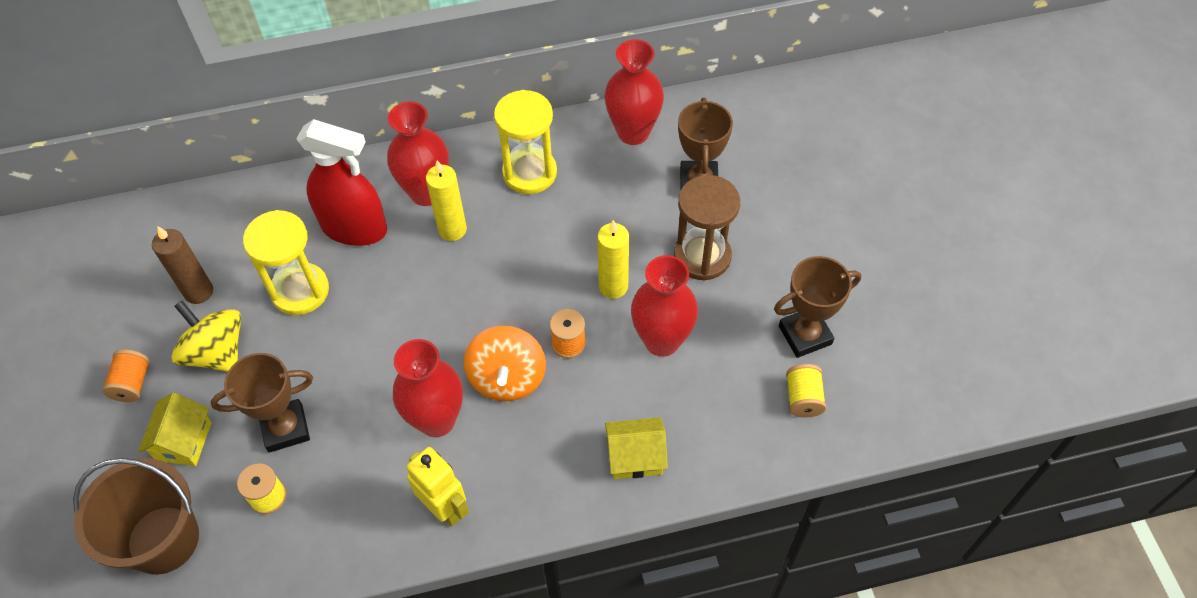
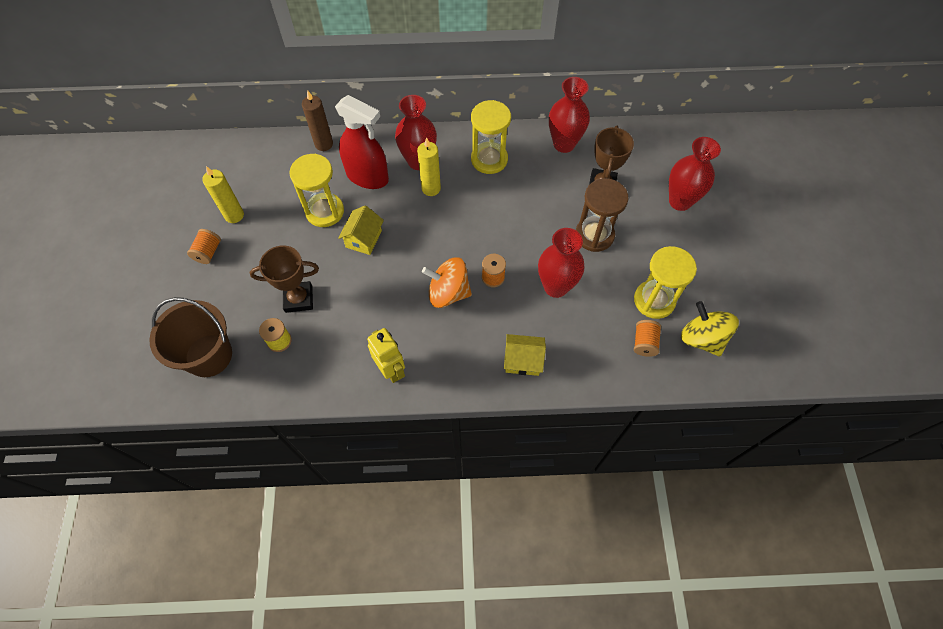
camera: 10 degrees right, 5 degrees up
(184, 441) = (233, 295): yellow house -> yellow house (363, 239)
(199, 292) = (260, 201): brown candle -> brown candle (324, 144)
(216, 352) = (264, 242): yellow spinning top -> yellow spinning top (702, 338)
(437, 420) = (396, 312): red vase -> red vase (680, 201)
(507, 378) = (448, 292): orange spinning top -> orange spinning top turned 90 degrees clockwise
(613, 286) = (530, 245): yellow candle -> yellow candle (234, 215)
(803, 398) = (644, 343): yellow spool -> orange spool
(805, 335) = (654, 300): brown trophy -> yellow hourglass

